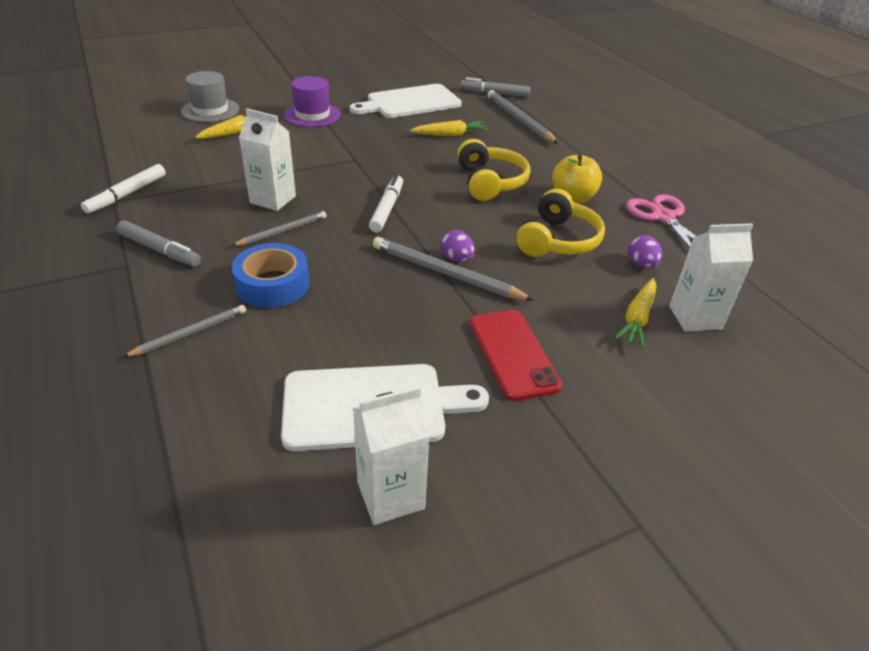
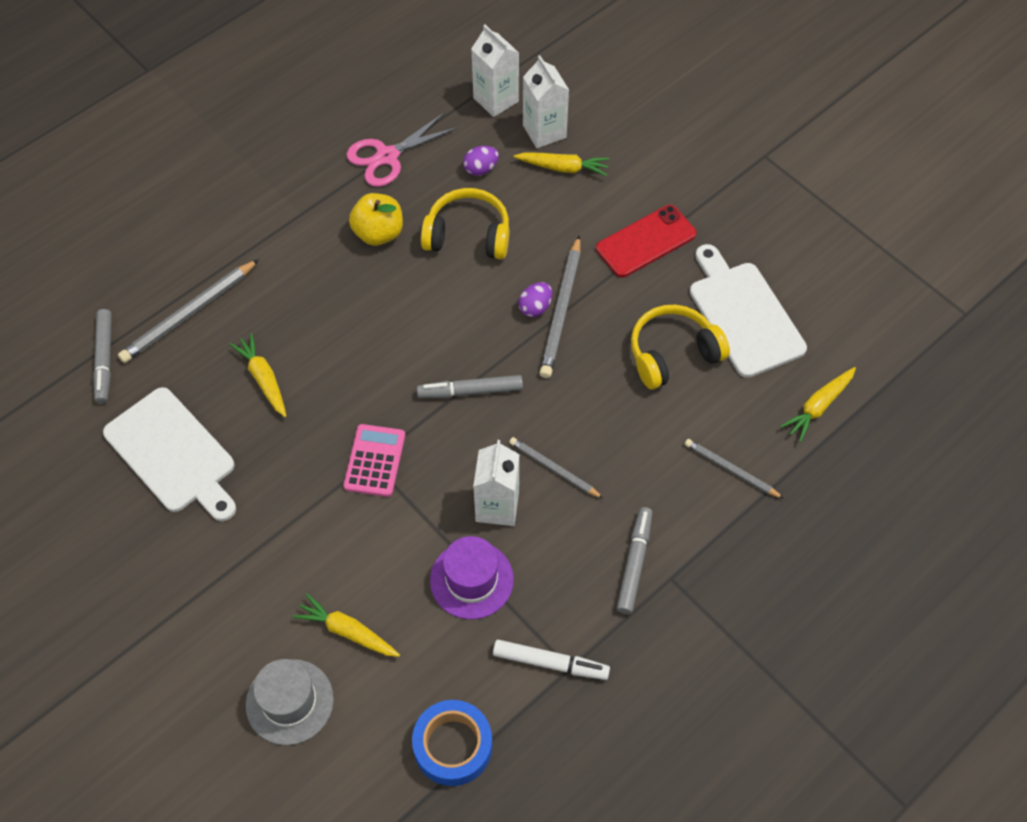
camera: 105 degrees left, 20 degrees up
(204, 432) = (818, 406): none -> yellow carrot
(273, 284) = (640, 439): blue tape -> blue tape (453, 746)
(312, 115) = (259, 560): purple hat -> purple hat (471, 580)
(353, 160) = (374, 461): none -> pink calculator
(387, 209) = (470, 391): white marker -> grey marker
(390, 495) = (809, 281): white carton -> white carton (496, 100)
(490, 182) = (374, 311): yellow headphones -> yellow headphones (673, 354)

